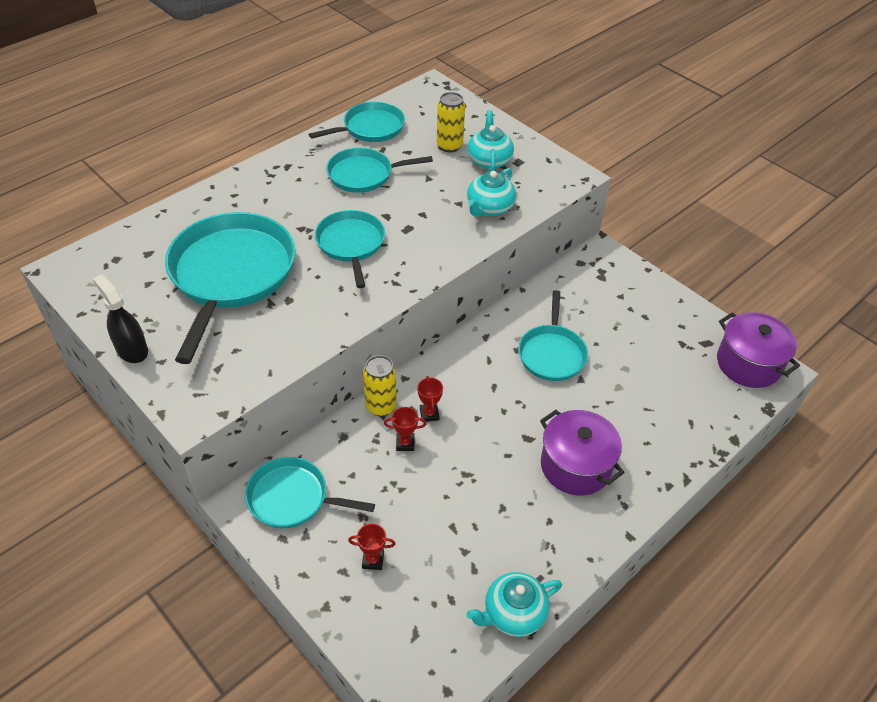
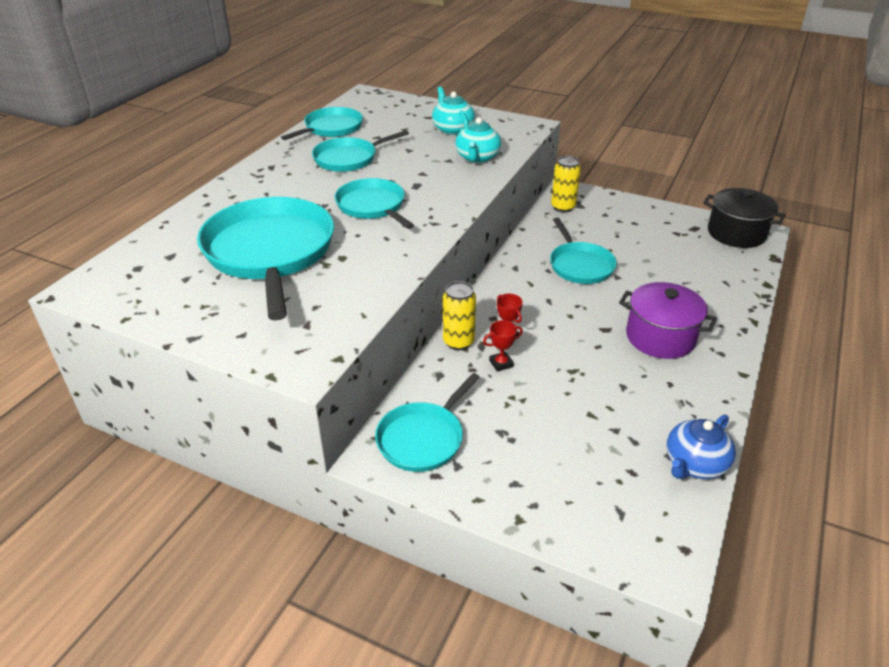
camera: 20 degrees left, 10 degrees down
(132, 350) = (203, 333): black spray bottle -> none
(292, 498) = (423, 439): turquoise pan -> turquoise pan turned 45 degrees counterclockwise
(373, 560) = (537, 464): red trophy -> none
(449, 146) = (411, 127): yellow can -> yellow can (563, 207)
(513, 613) = (694, 464): turquoise teapot -> blue teapot
(748, 364) = (736, 233): purple pot -> black pot

